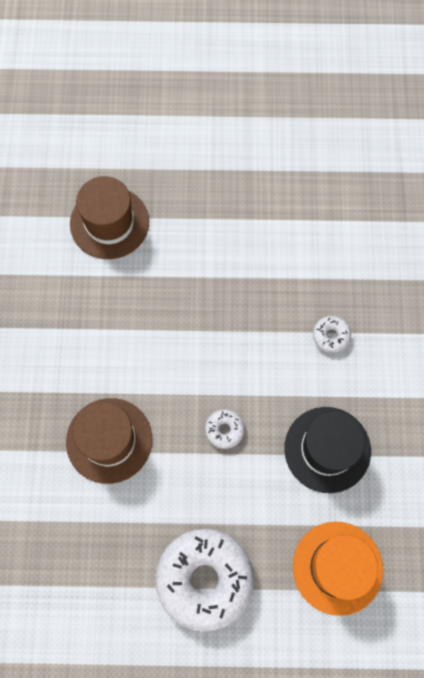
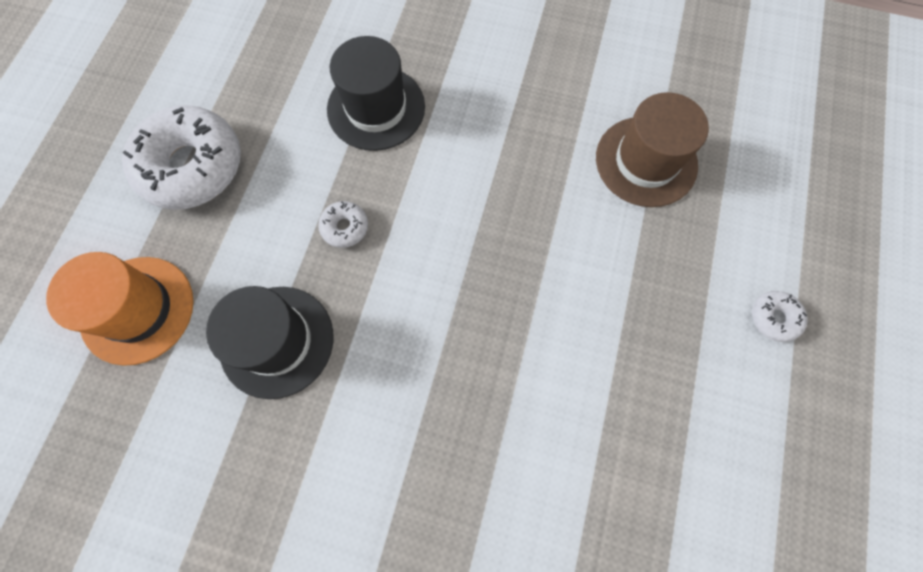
camera: 105 degrees right, 0 degrees up
(109, 440) = (376, 108): brown hat -> black hat
(331, 336) = (423, 393): white donut -> white donut (773, 318)

